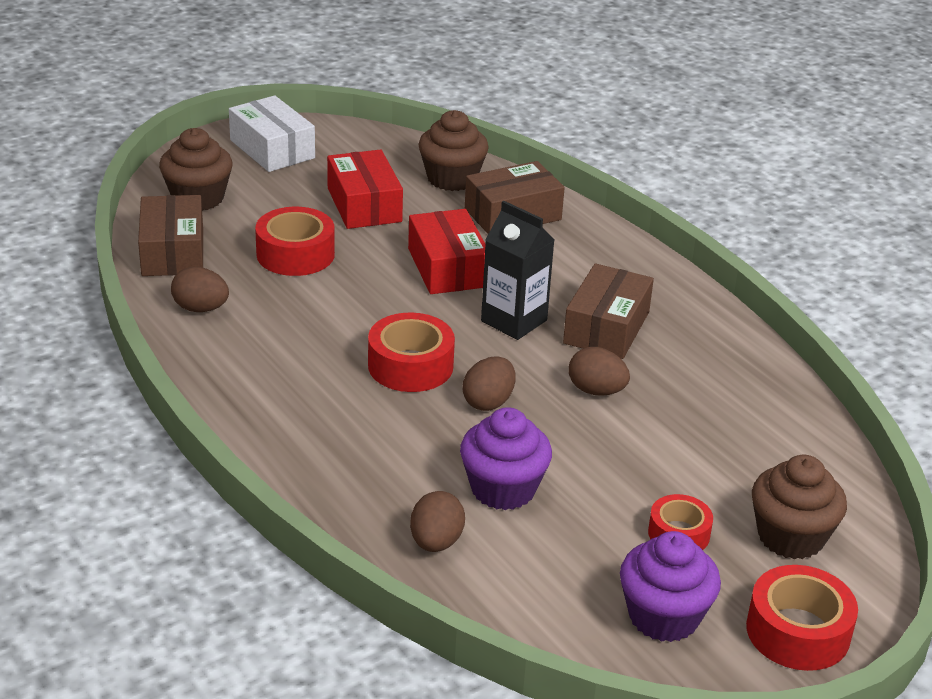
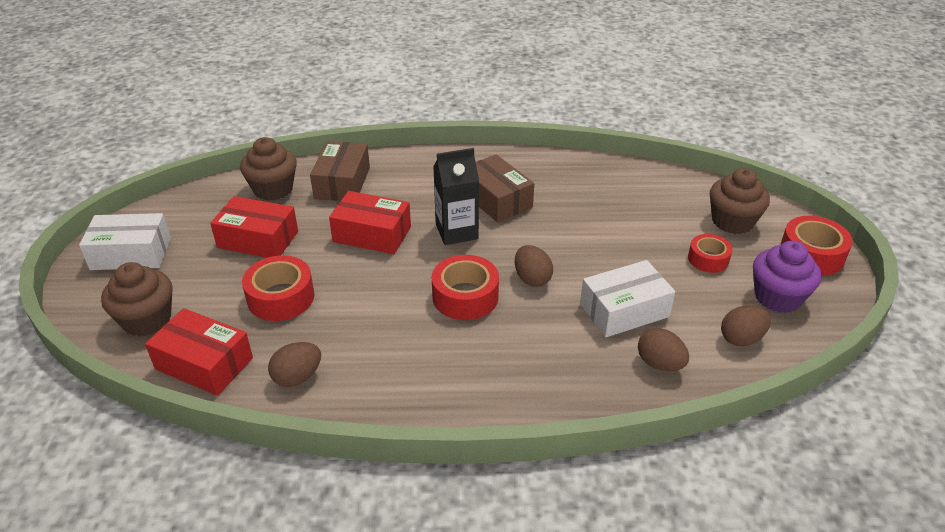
camera: 55 degrees left, 5 degrees up
(173, 252) = (204, 363): brown box -> red box
(503, 489) = (624, 310): purple cupcake -> white box
(596, 391) = (555, 231): brown egg -> brown egg (741, 338)

